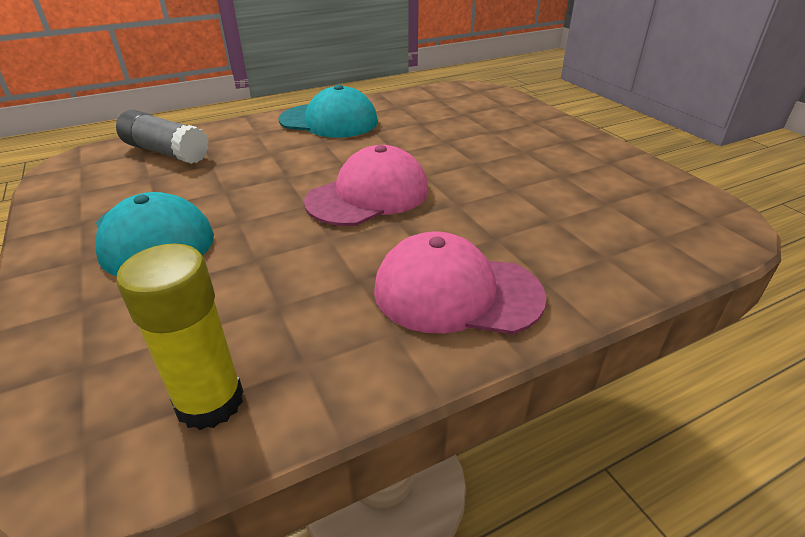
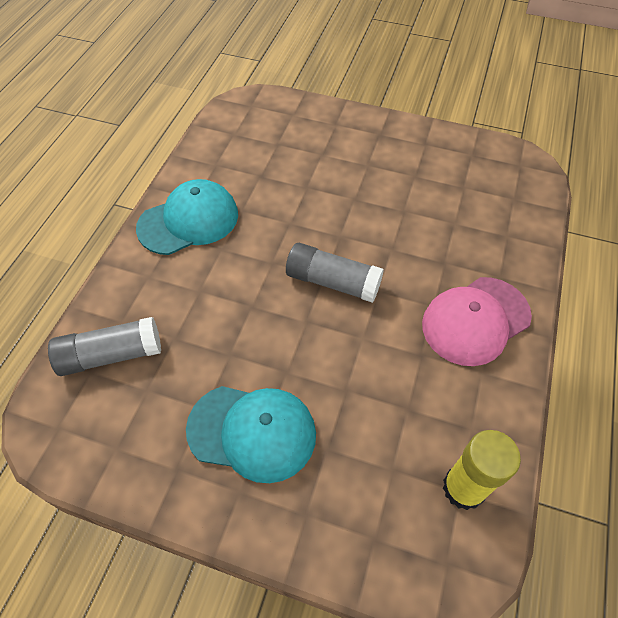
camera: 45 degrees left, 20 degrees up
(368, 195) = (333, 282): pink cap -> grey glue stick

